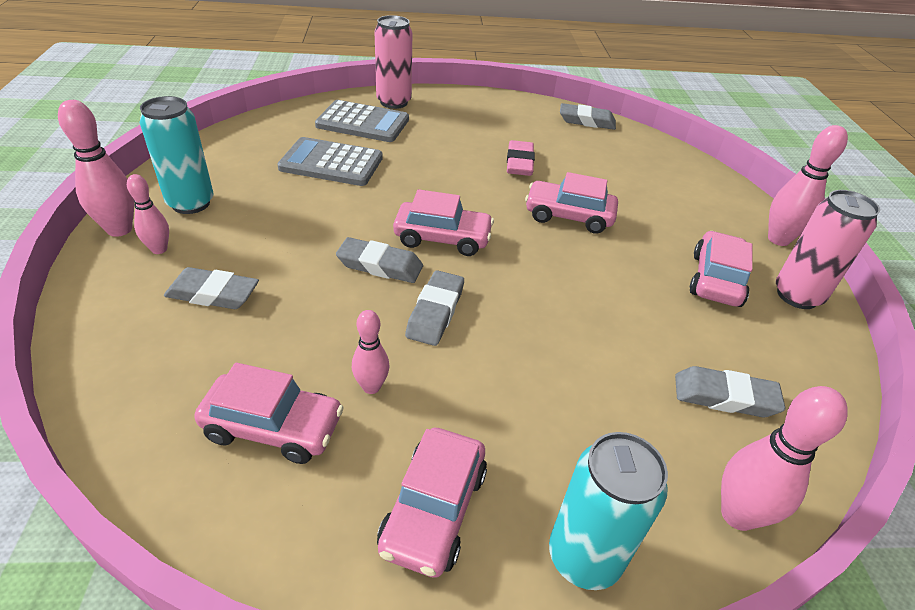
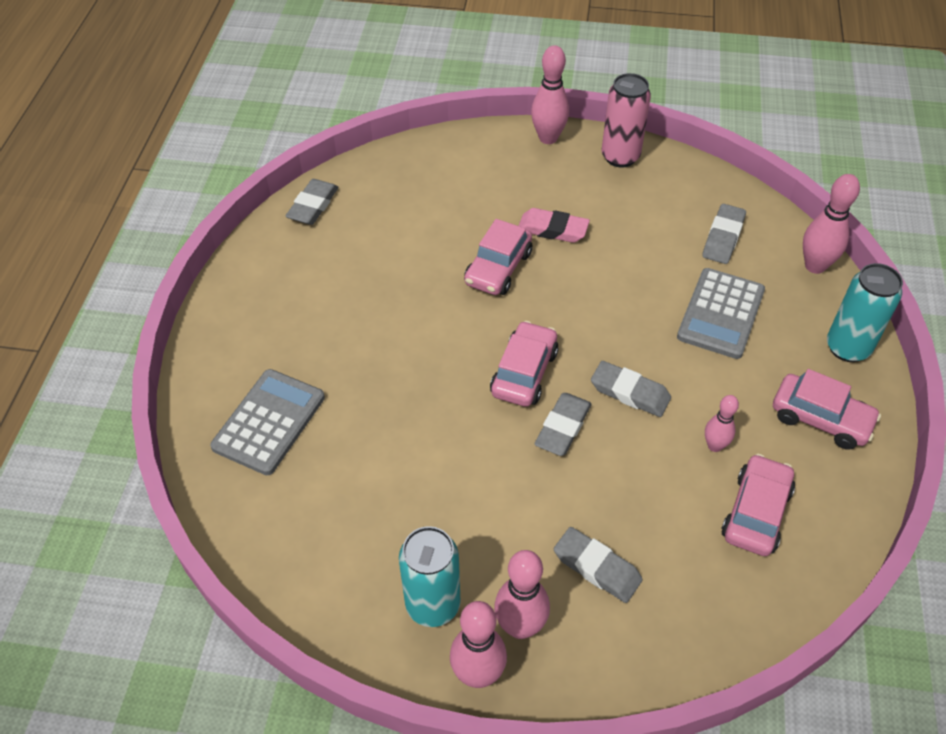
camera: 75 degrees left, 10 degrees up
(159, 249) = (520, 626): pink bowling pin -> pink bowling pin, size x1.63
(213, 294) = (597, 567): grey eraser -> grey eraser turned 75 degrees counterclockwise
(331, 163) = (365, 460): grey calculator -> grey calculator (720, 314)
(394, 102) = (218, 384): pink can -> none
(519, 163) = (394, 285): pink eraser -> pink eraser (552, 229)
(716, 279) = (598, 197): pink car -> none

